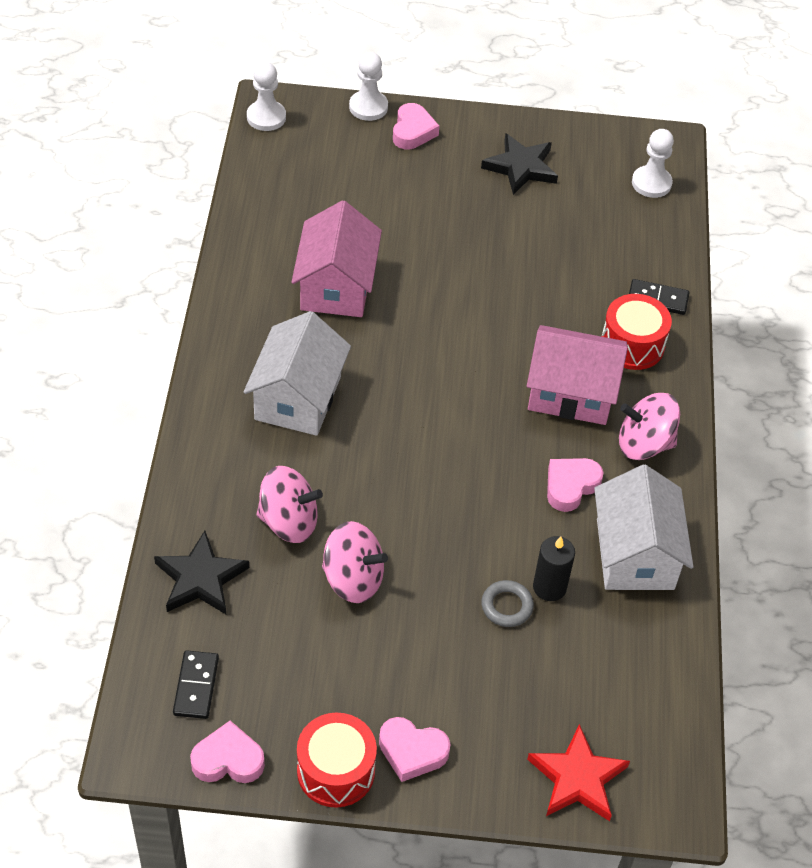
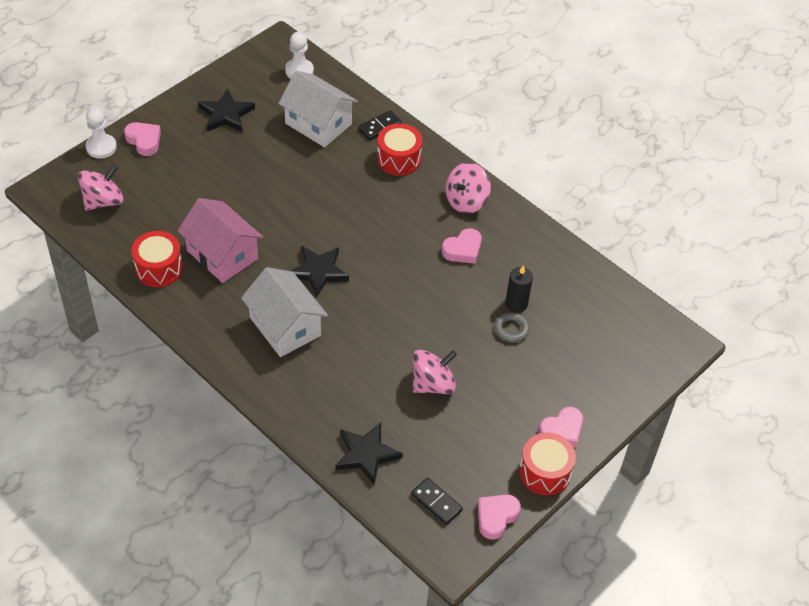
camera: 50 degrees left, 0 degrees up
(266, 117) = (52, 199): white pawn -> none
(266, 249) = (159, 268): none -> red drum
(289, 522) = (367, 388): pink spinning top -> pink spinning top (103, 201)
(399, 378) = (318, 272): none -> black star
(570, 486) = (463, 250): pink heart -> pink heart turned 120 degrees counterclockwise
(571, 393) = (404, 206): pink house -> none
(577, 778) = (636, 372): red star -> none
(635, 554) = (529, 254): white house -> white house (318, 123)

